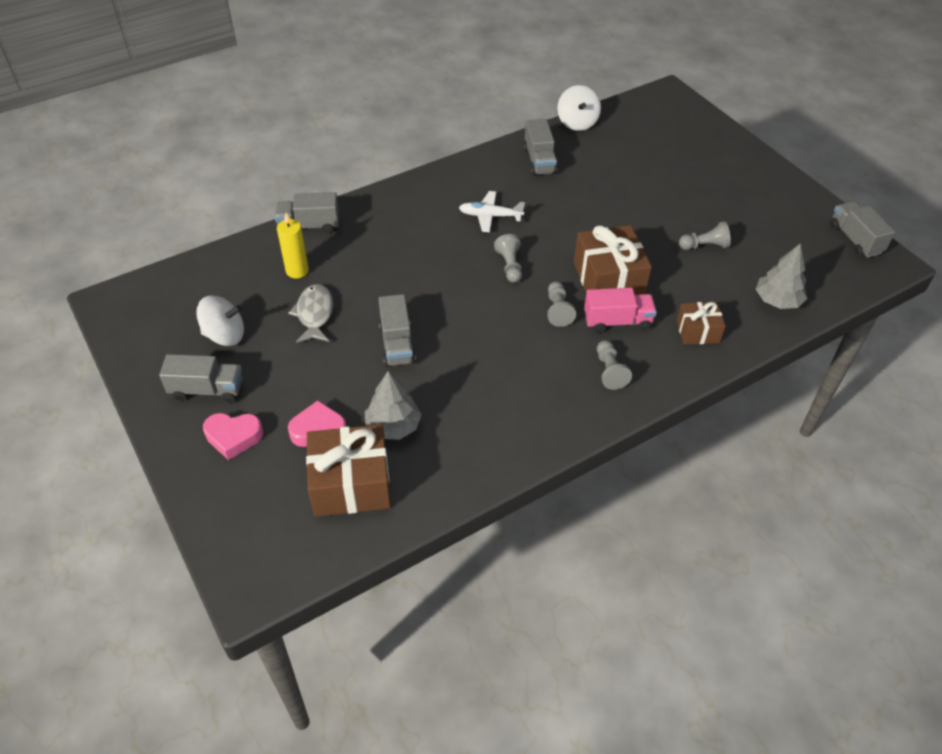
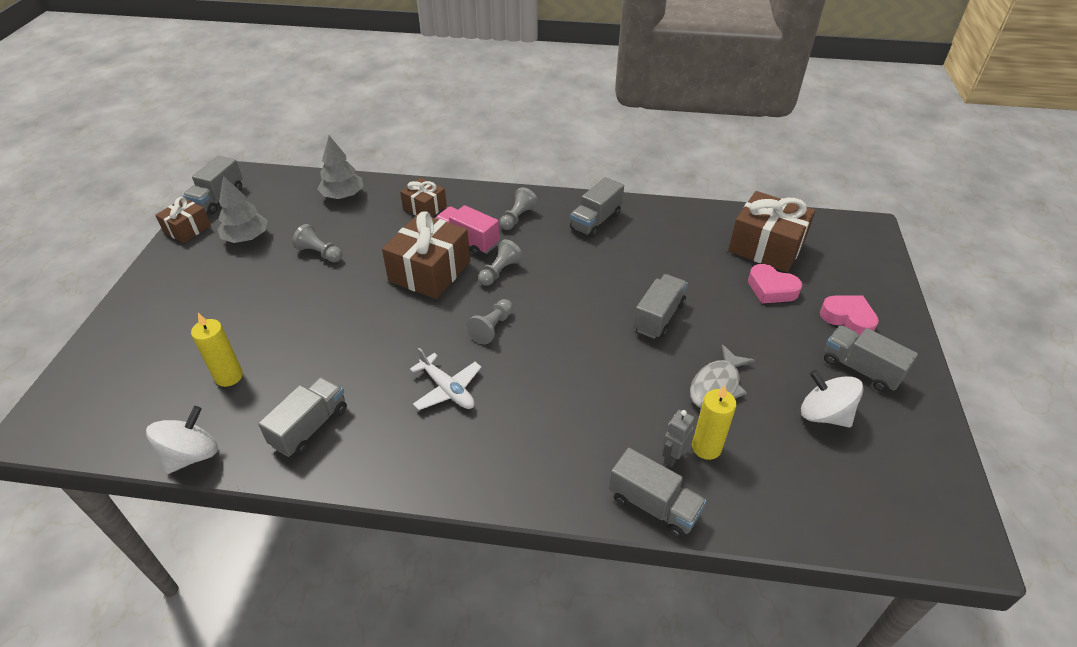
camera: 140 degrees left, 5 degrees down
(315, 254) = (672, 457): none -> grey robot
(393, 426) = (709, 263): grey tree -> grey tree (246, 238)
(538, 412) = (596, 221): none -> grey truck
(622, 156) = (229, 376): none -> yellow candle
(821, 207) = (187, 229): none -> brown gift

